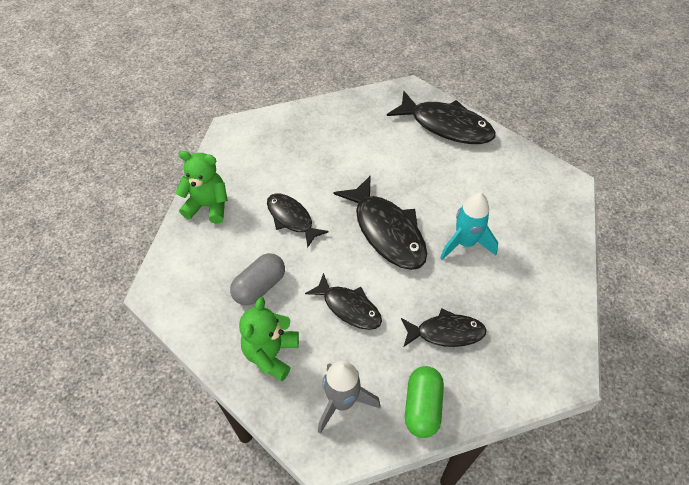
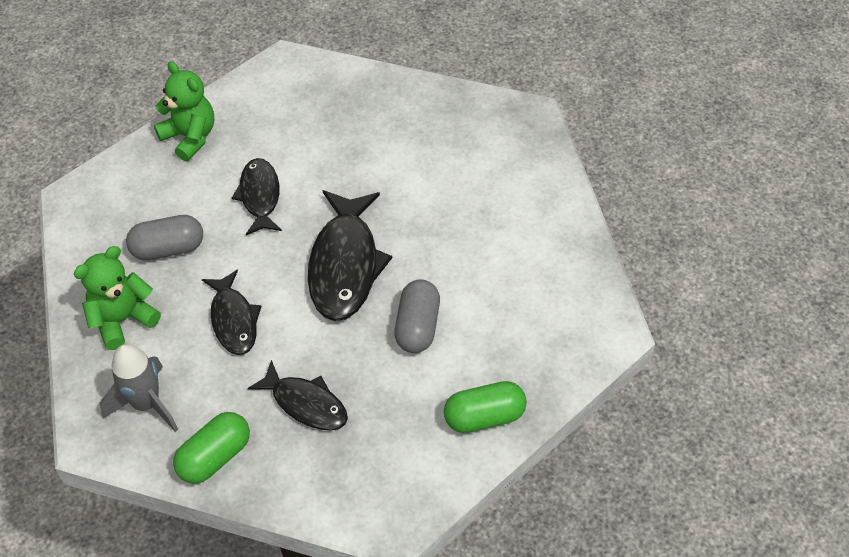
camera: 35 degrees right, 0 degrees up
(446, 126) = (530, 182): black fish -> none
(465, 243) = (417, 326): turquoise rocket -> grey capsule
(554, 273) = (484, 416): none -> green capsule

